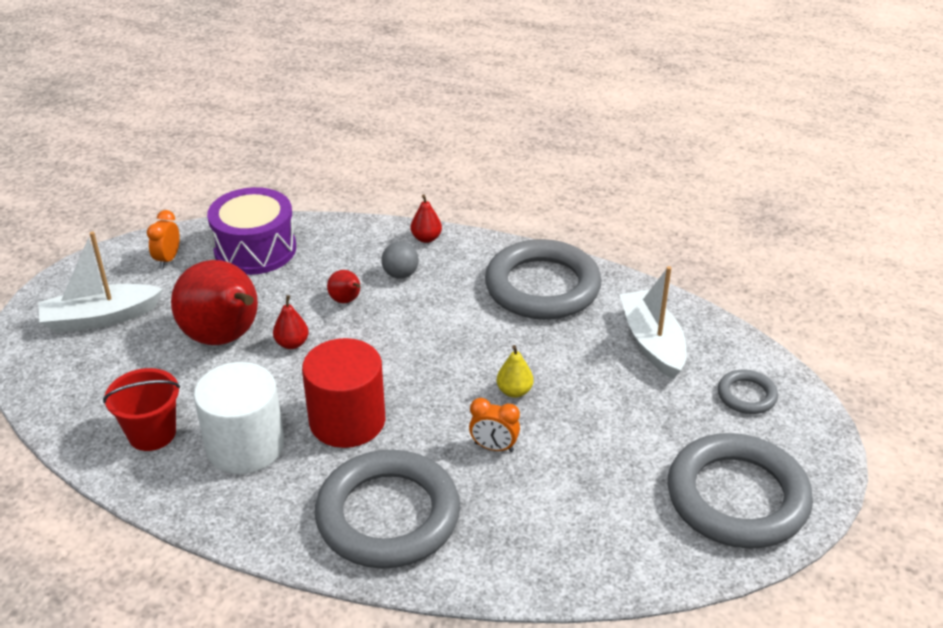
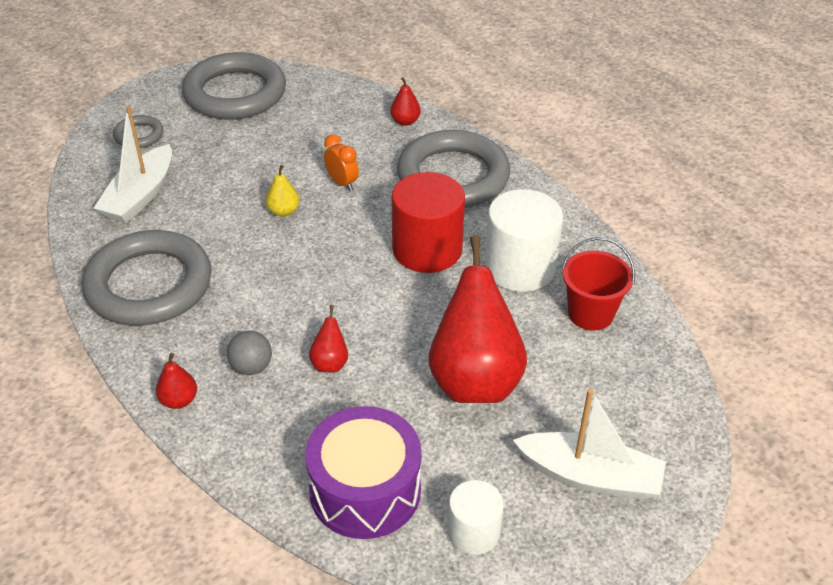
camera: 145 degrees left, 5 degrees up
(168, 259) = (473, 532): orange clock -> white cylinder
(292, 343) = (417, 341): red pear -> red pear (405, 121)

